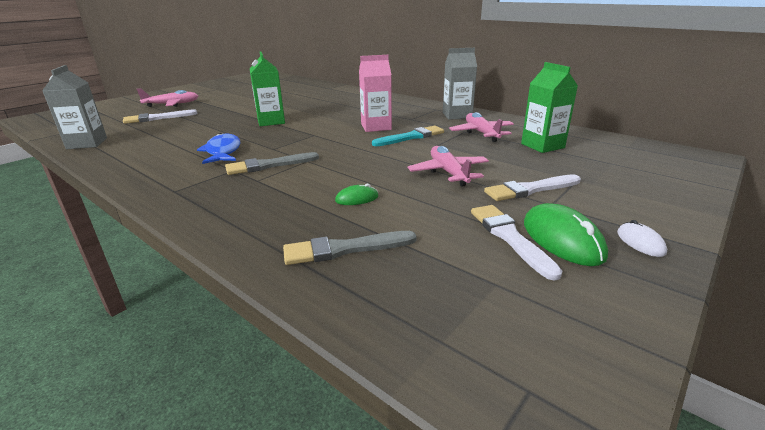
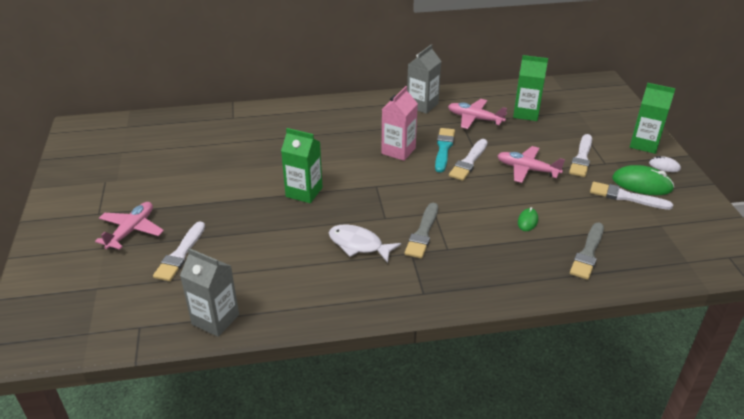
camera: 50 degrees left, 10 degrees up
(223, 152) = (359, 245): blue fish -> white fish
(410, 149) = (469, 162): none -> white brush
(652, 214) = (644, 144): none -> green carton

